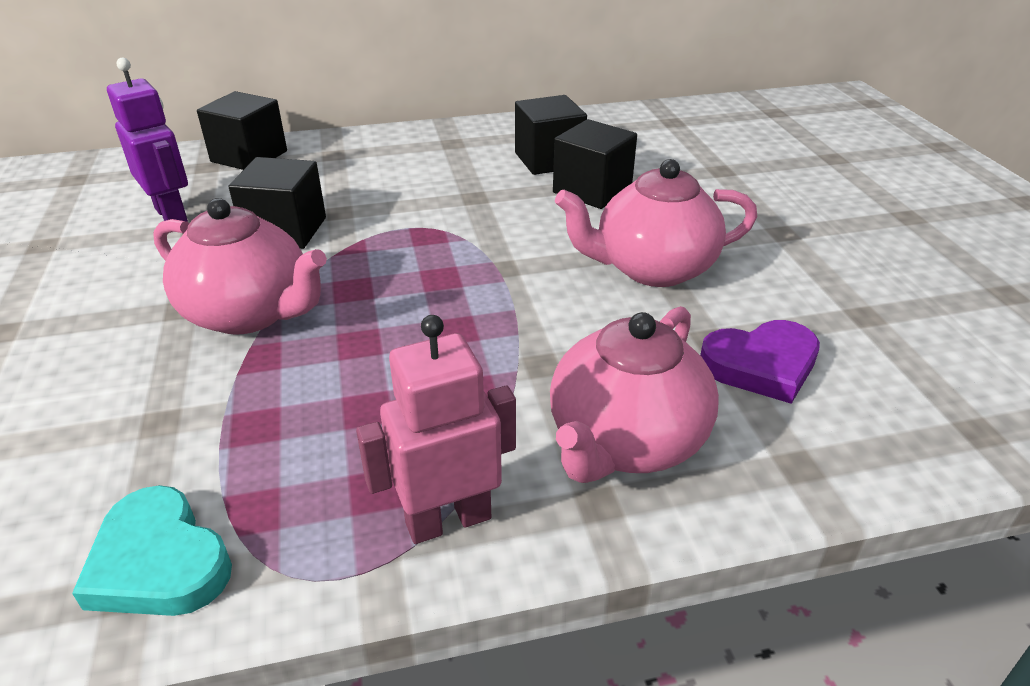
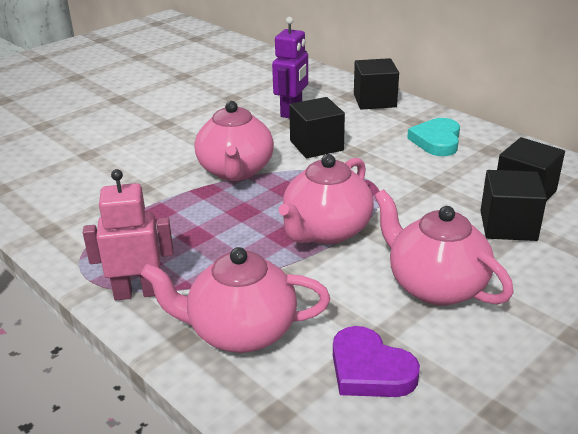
camera: 60 degrees right, 5 degrees down
(159, 562) = (66, 229): turquoise heart -> turquoise heart (436, 141)
(448, 520) = (137, 292): pink robot -> pink robot turned 45 degrees counterclockwise
(482, 296) = (326, 231): none -> pink teapot

